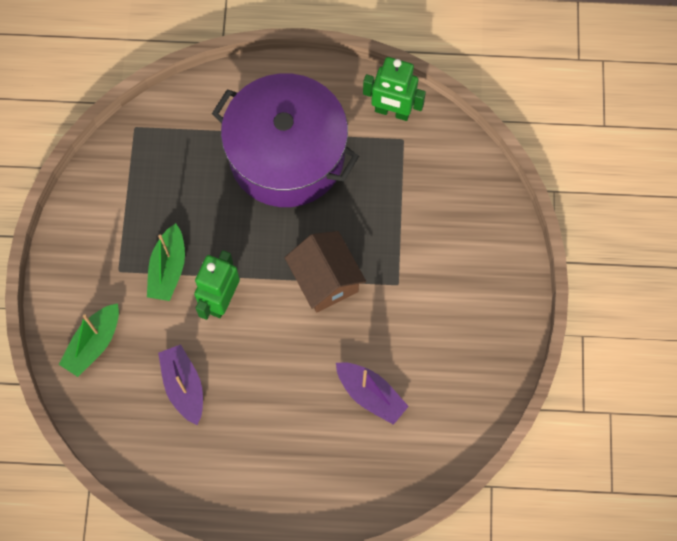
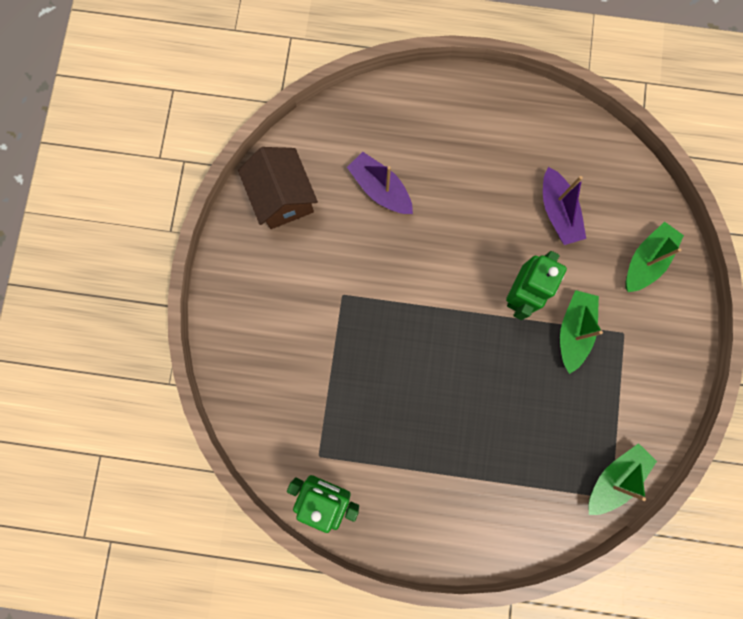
camera: 175 degrees left, 10 degrees up
(131, 143) = (614, 477): none -> green boat
(287, 155) = (446, 448): purple pot -> none
(325, 280) = (414, 305): brown house -> brown house (283, 198)

